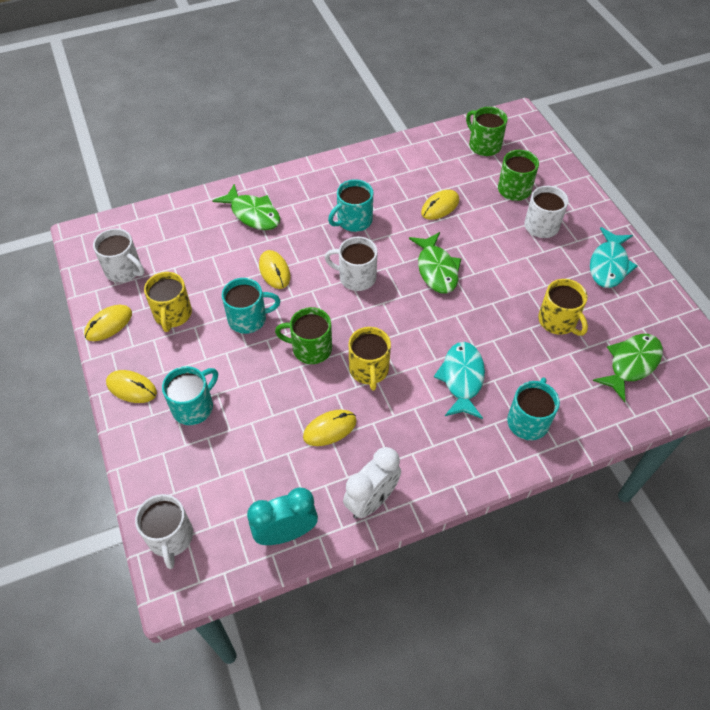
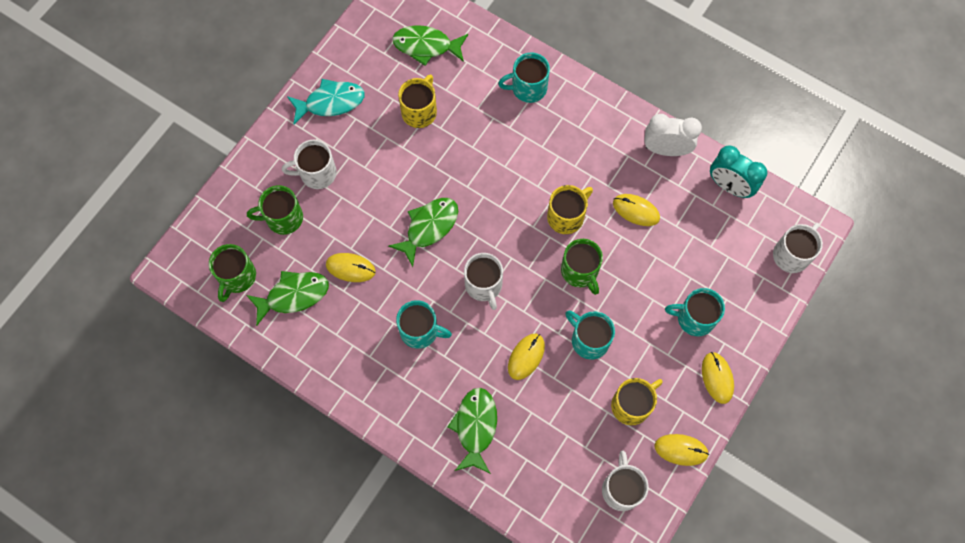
camera: 125 degrees left, 15 degrees up
(444, 167) = (293, 295): none -> green fish
(462, 379) = (525, 148): turquoise fish -> none

